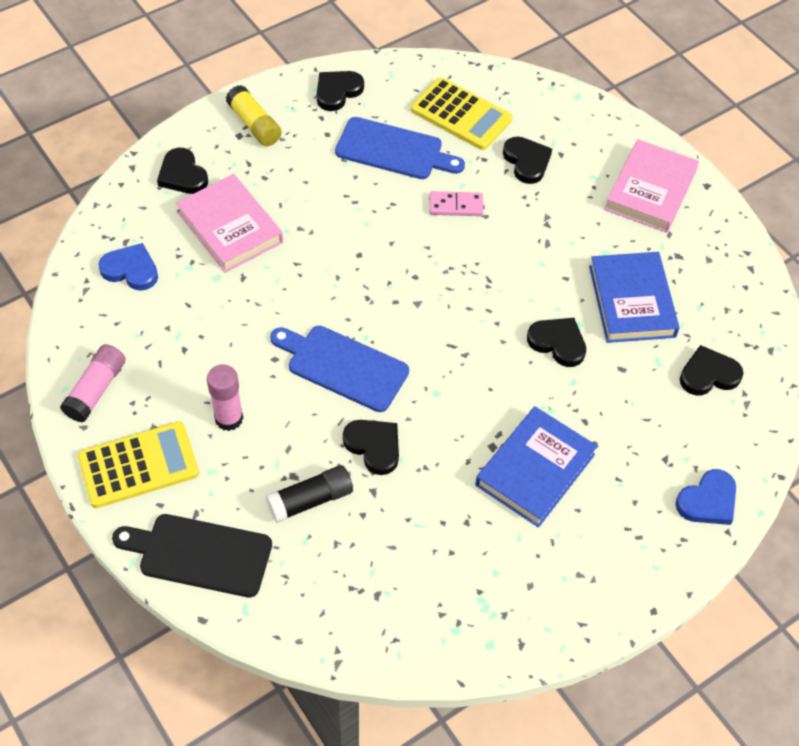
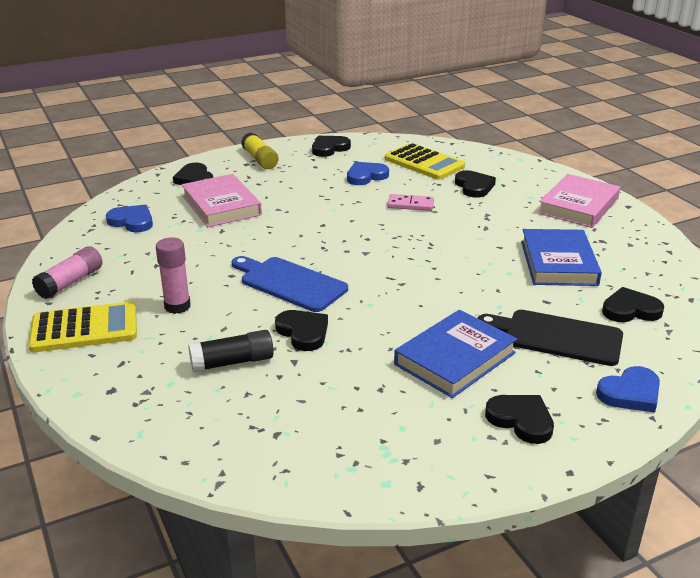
camera: 10 degrees right, 25 degrees down
(199, 554) = (113, 390): black cutting board -> black cutting board (557, 337)
(394, 150) = (366, 176): blue cutting board -> blue heart
(558, 343) = (488, 282): black heart -> black heart (521, 420)

